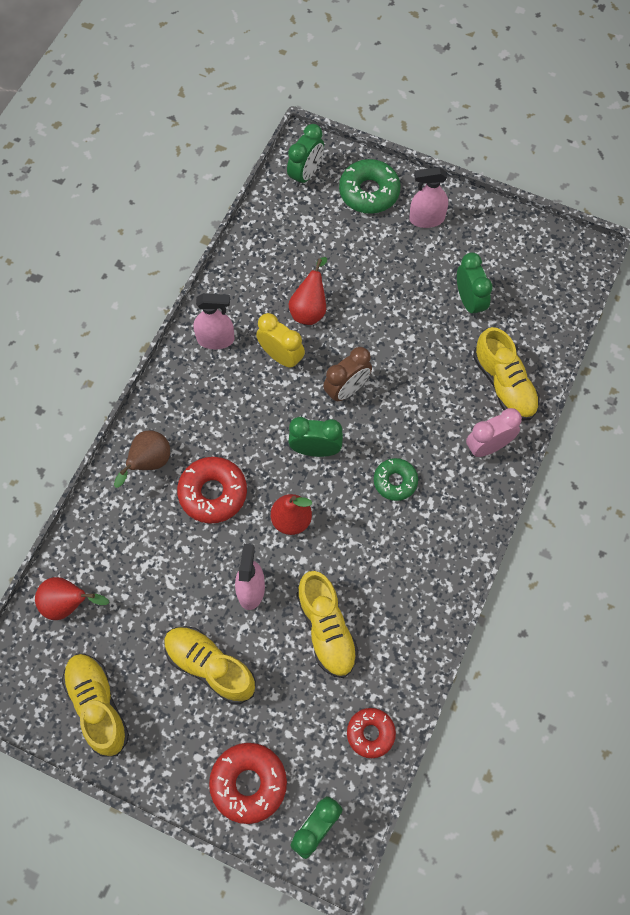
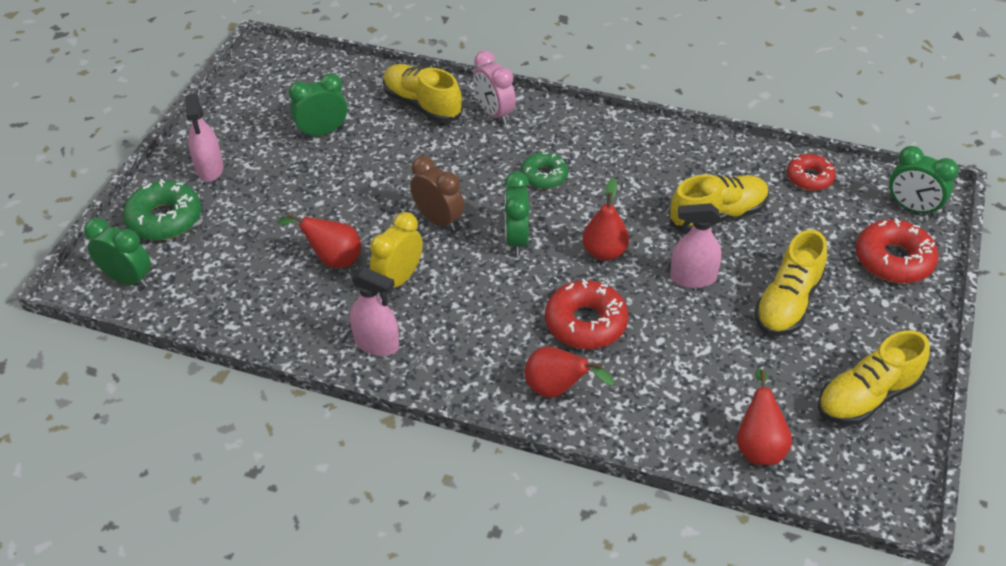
camera: 95 degrees left, 20 degrees down
(149, 463) = (557, 390): brown pear -> red pear
(215, 339) = (377, 344): pink spray bottle -> pink spray bottle turned 120 degrees clockwise
(504, 384) = (422, 105): yellow shoe -> yellow shoe turned 105 degrees counterclockwise

